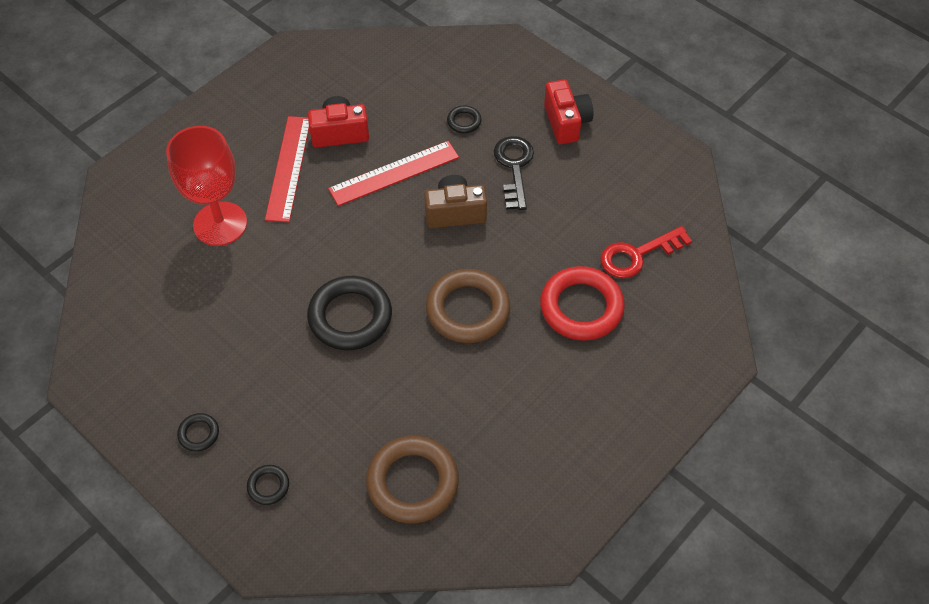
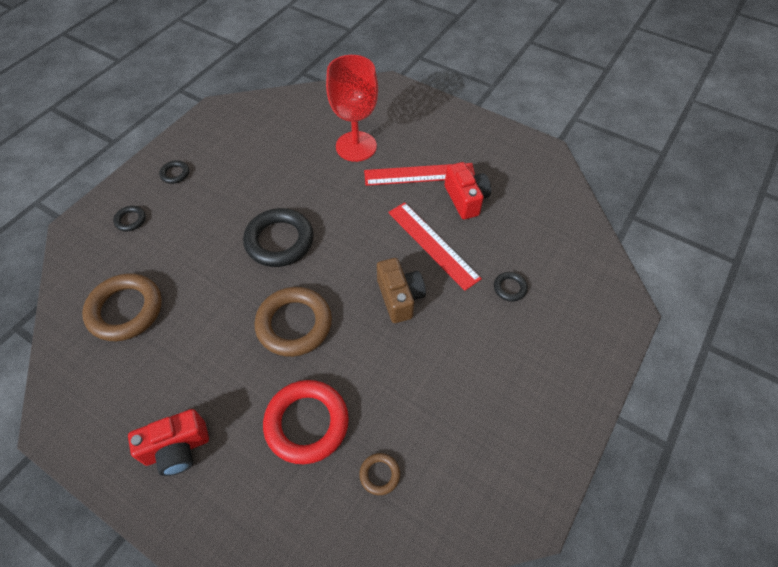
camera: 80 degrees right, 0 degrees up
(514, 167) = (466, 339): black key -> none
(566, 122) = (540, 380): red camera -> red camera (177, 449)
(637, 255) = (379, 474): red key -> brown ring

